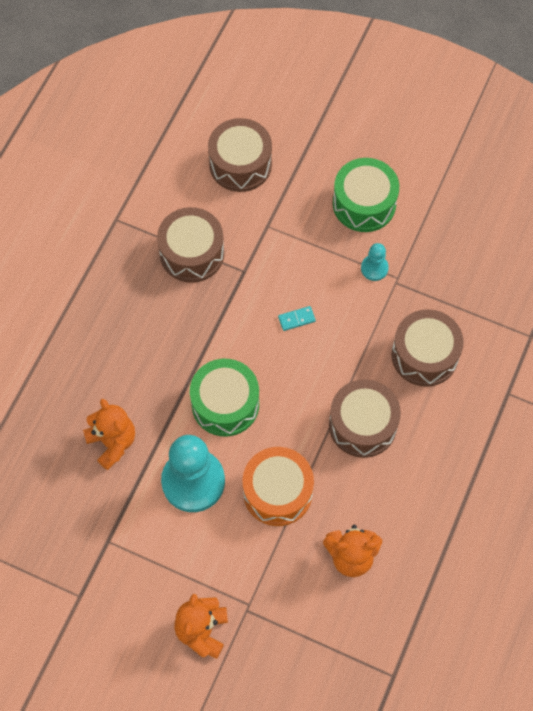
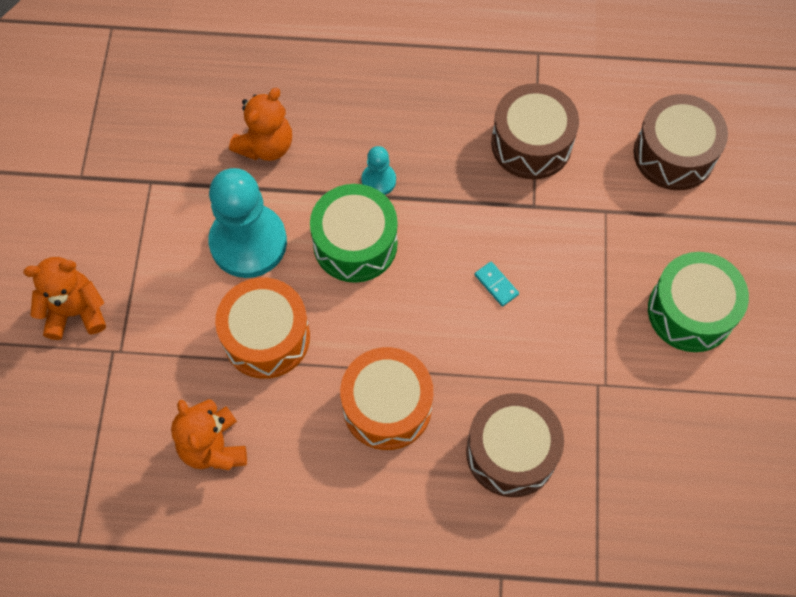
camera: 70 degrees right, 0 degrees up
(362, 425) = (387, 406): brown drum -> orange drum
(374, 268) = (605, 352): turquoise pawn -> turquoise pawn (378, 180)

